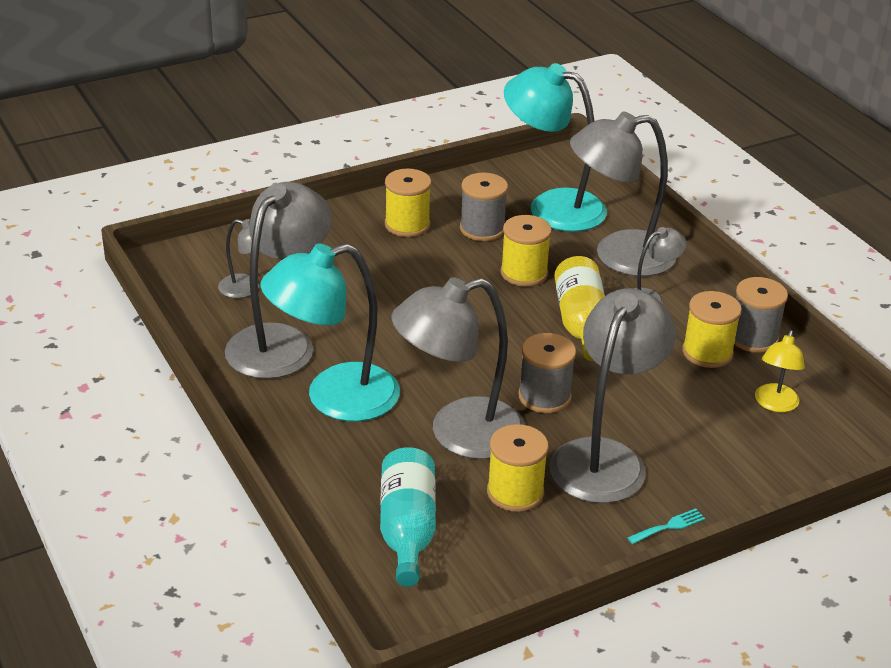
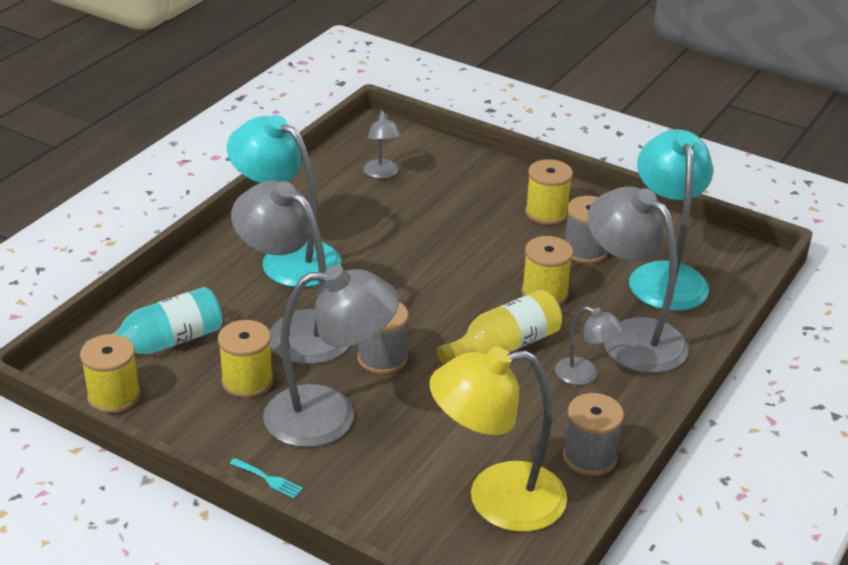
camera: 60 degrees right, 0 degrees up
(280, 341) = (333, 210): grey lamp -> none
(707, 352) = (536, 434): yellow spool -> yellow spool (114, 396)
(775, 404) = (496, 499): yellow lamp -> yellow lamp, size x2.04

